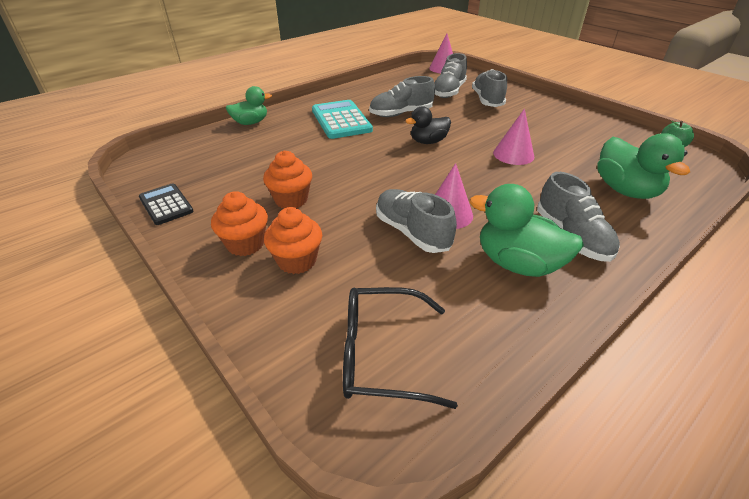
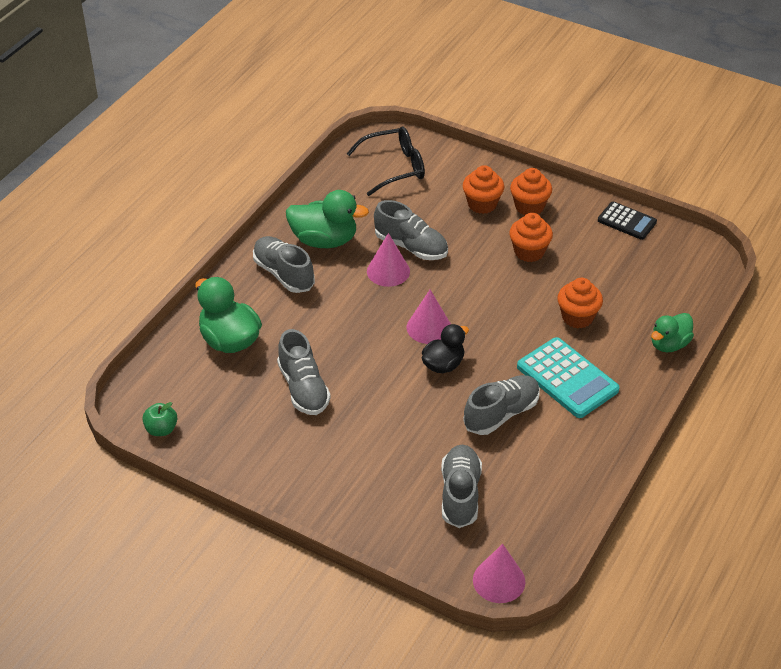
camera: 160 degrees right, 5 degrees up
(298, 147) = (577, 317): none -> orange cupcake
(487, 100) = (397, 484): grey shoe -> grey shoe (303, 388)
(513, 154) = (343, 367): pink cone -> pink cone (429, 327)

